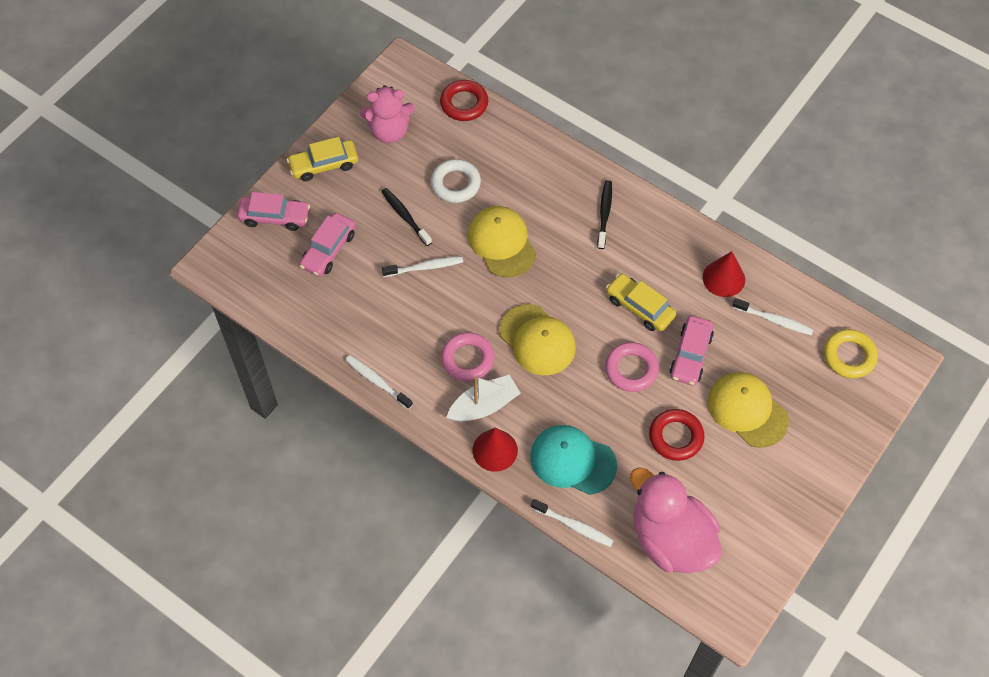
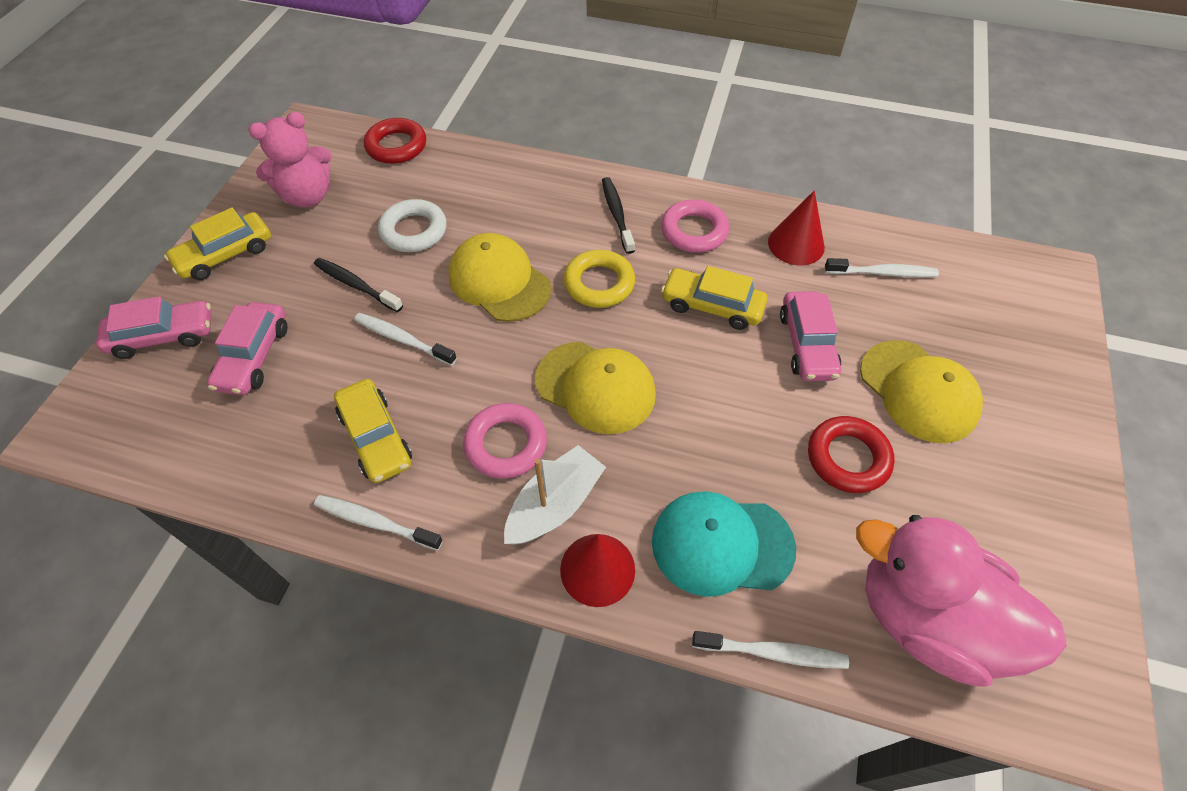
camera: 20 degrees left, 5 degrees down
(390, 329) = (376, 438): none -> yellow car
(425, 267) = (403, 339): white toothbrush -> white toothbrush turned 120 degrees counterclockwise
(631, 369) = (740, 386): pink ring -> pink ring (694, 231)
(747, 410) = (918, 391): yellow cap -> yellow cap turned 150 degrees counterclockwise
(849, 356) = (994, 287): yellow ring -> yellow ring (599, 283)

